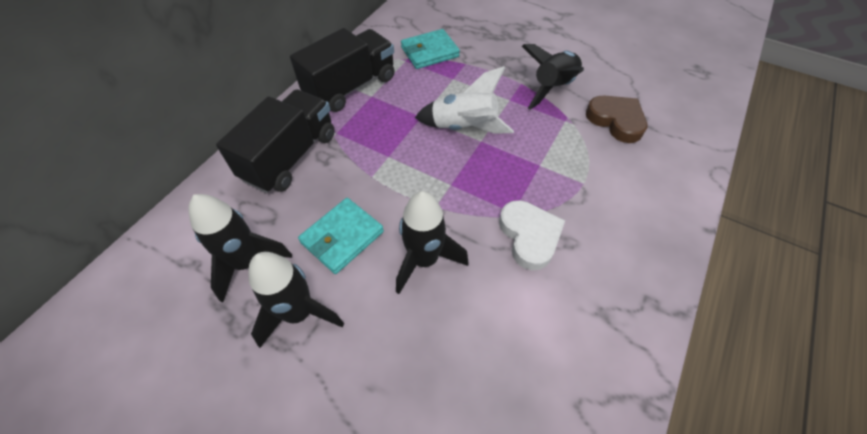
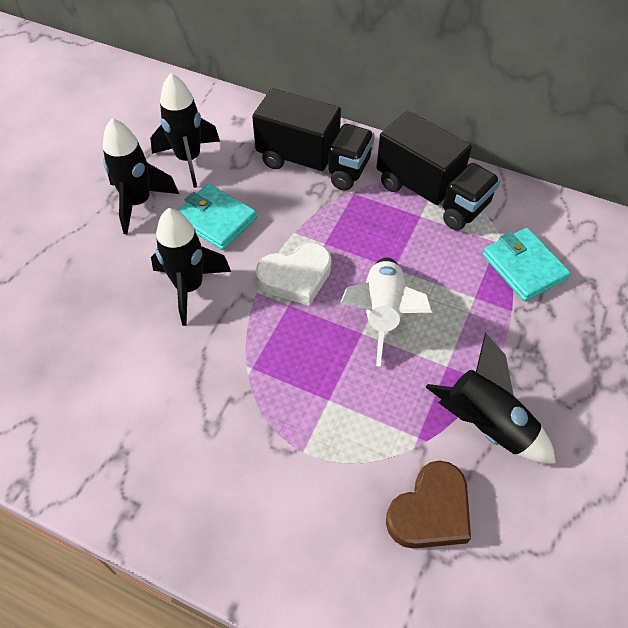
camera: 85 degrees right, 0 degrees up
(529, 236) = (219, 384): white heart -> white heart (296, 277)

